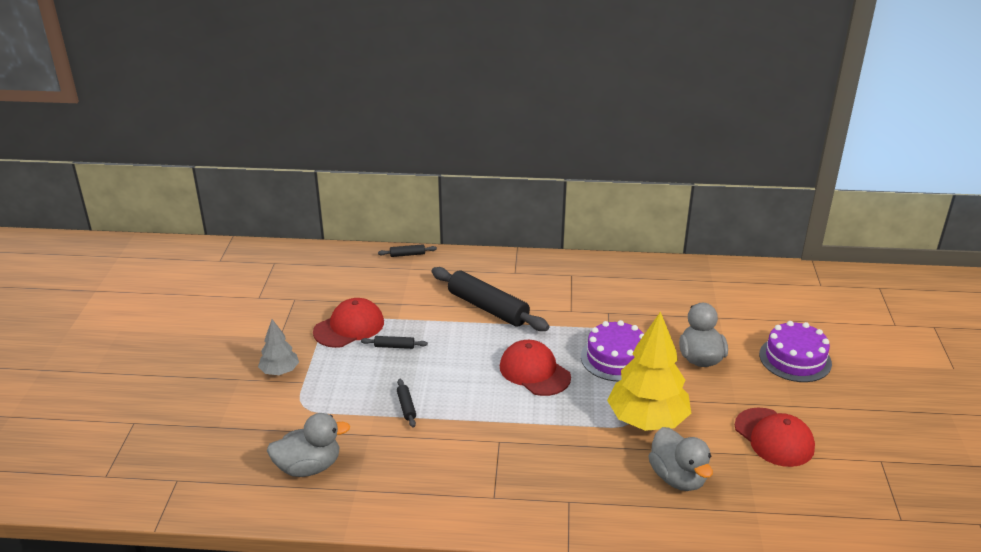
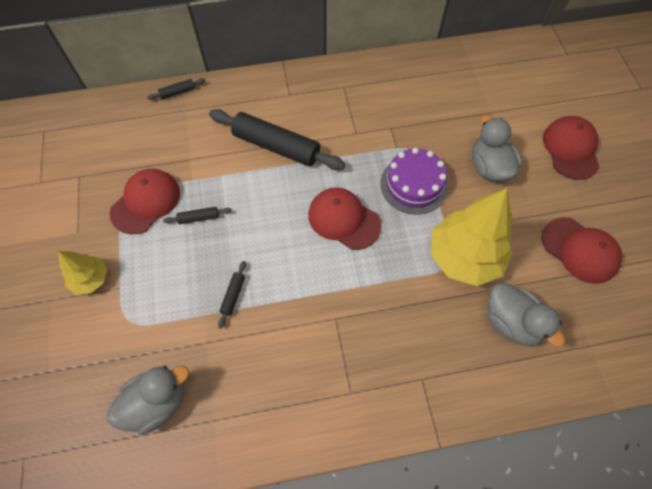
camera: 15 degrees left, 30 degrees up
(280, 371) = (91, 279): grey tree -> yellow tree
(406, 406) = (233, 295): black rolling pin -> black rolling pin turned 45 degrees clockwise
(795, 359) = (571, 149): purple cake -> red cap

